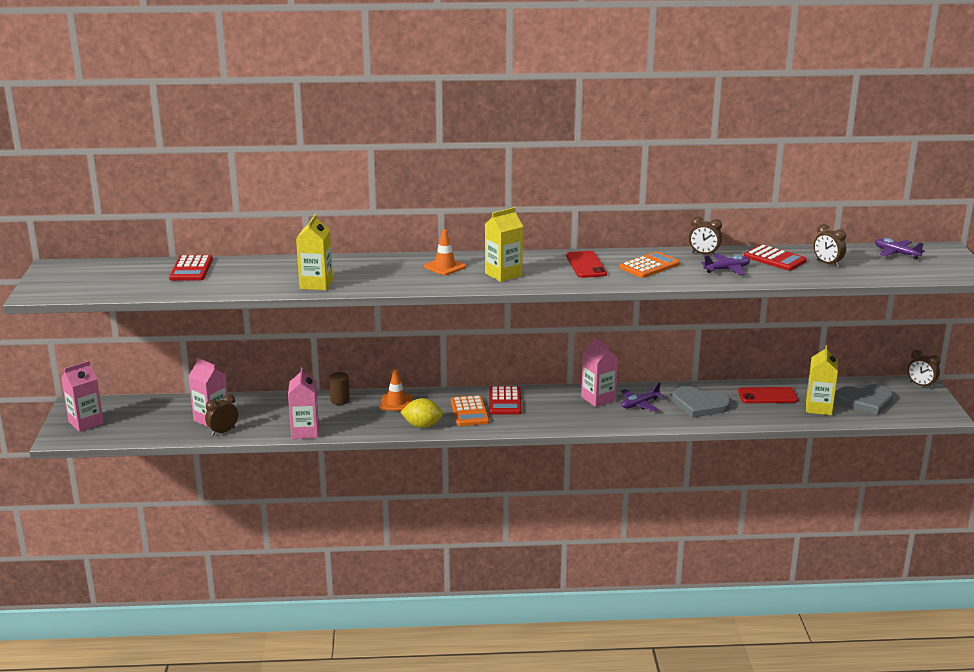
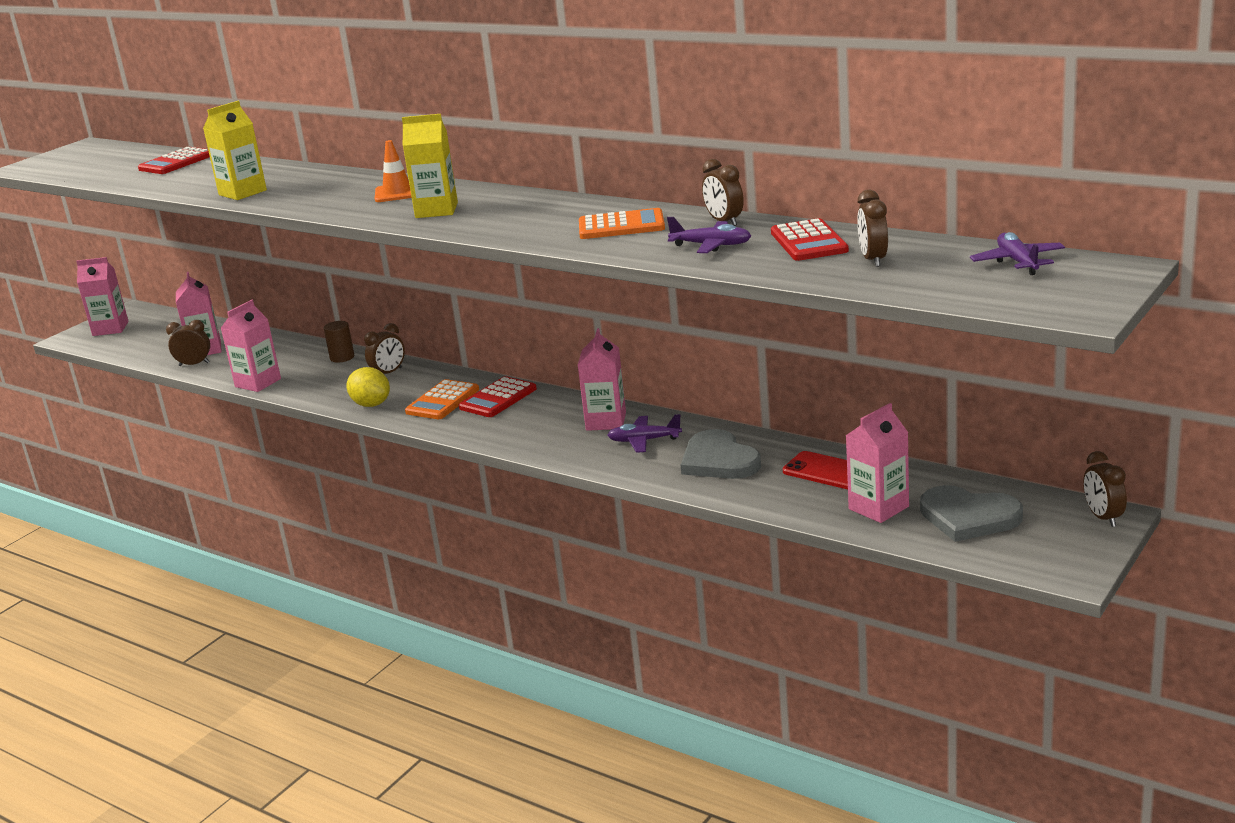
camera: 40 degrees right, 0 degrees up
(396, 403) = (388, 373): orange traffic cone -> brown clock
(586, 265) = (549, 213): red phone -> none
(818, 408) = (878, 508): yellow carton -> pink carton

